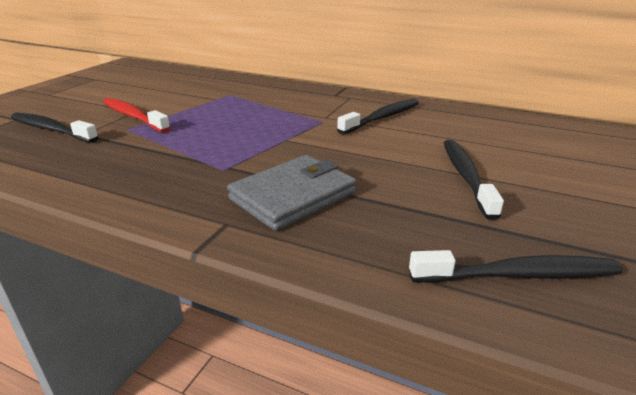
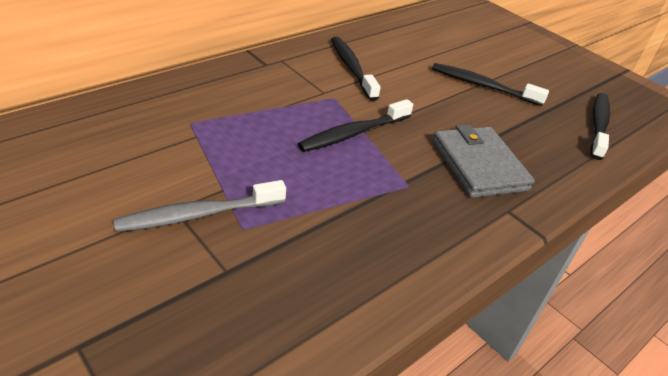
camera: 70 degrees left, 10 degrees up
(51, 129) = (180, 302): black toothbrush -> black toothbrush (353, 133)
(133, 116) = (198, 215): red toothbrush -> grey toothbrush

